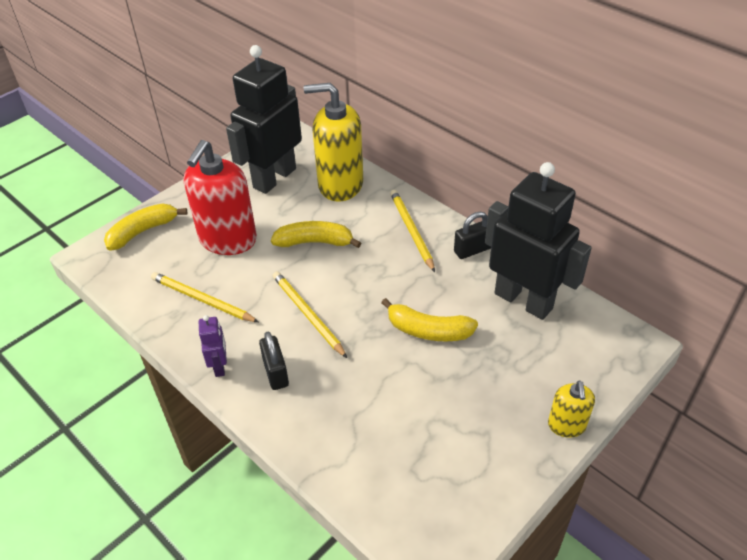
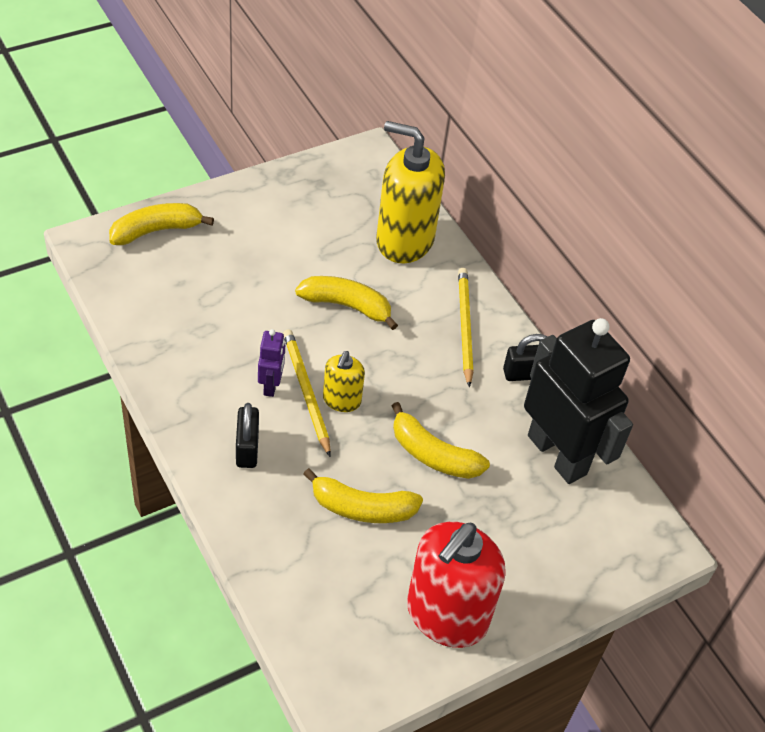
camera: 10 degrees right, 5 degrees up
(202, 300) = (196, 337): yellow pencil -> none
(220, 366) = (190, 421): purple robot -> purple robot (271, 385)
(228, 240) = (248, 271): red soap dispenser -> red soap dispenser (446, 615)
(274, 178) = (329, 207): black robot -> none
(389, 390) = (362, 508): none -> yellow banana
(566, 425) = (538, 611): yellow soap dispenser -> yellow soap dispenser (341, 400)

